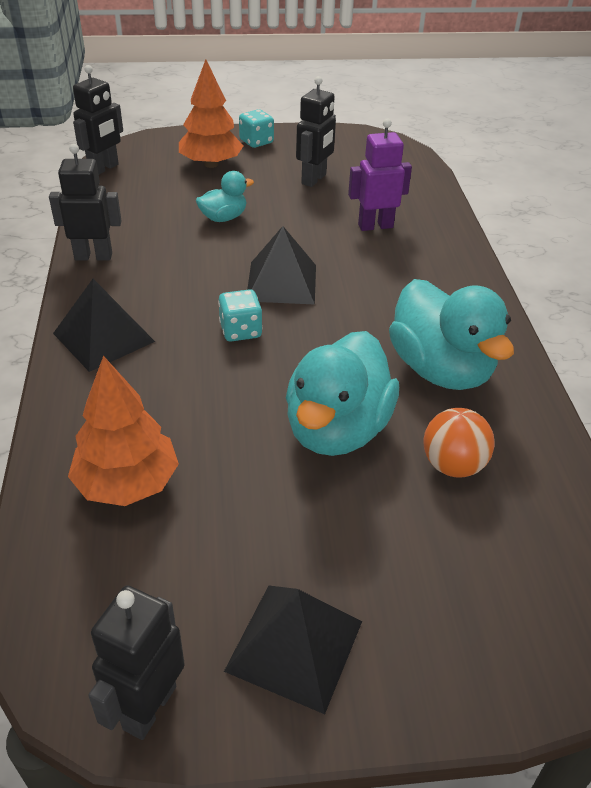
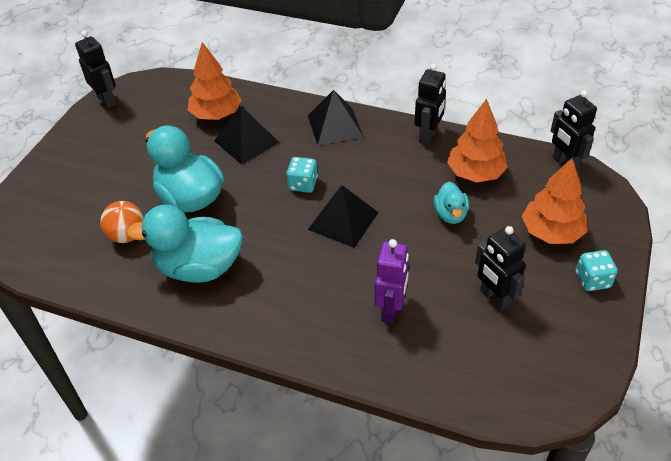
camera: 120 degrees right, 5 degrees up
(148, 214) = (475, 173): none -> orange tree
(295, 645) = (92, 143): black pyramid -> black pyramid (246, 141)

